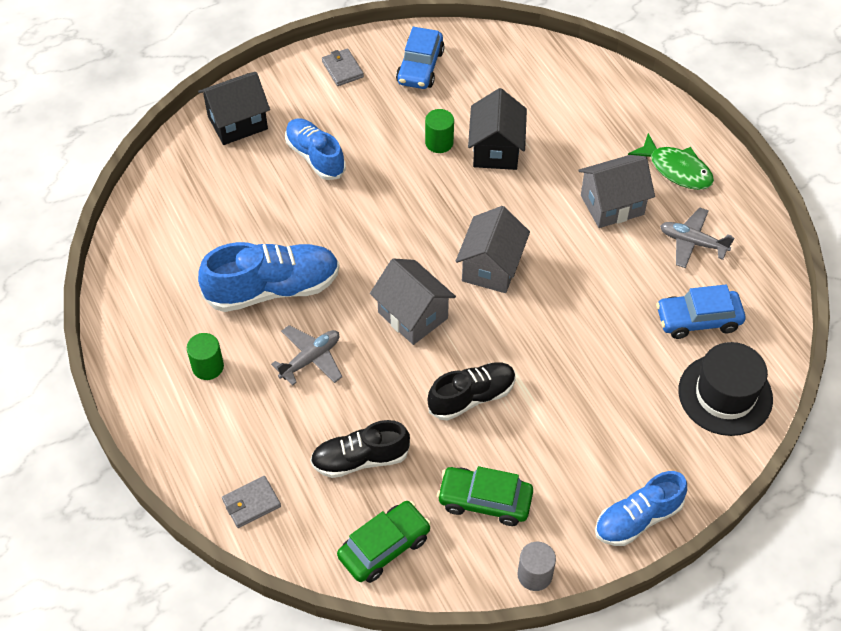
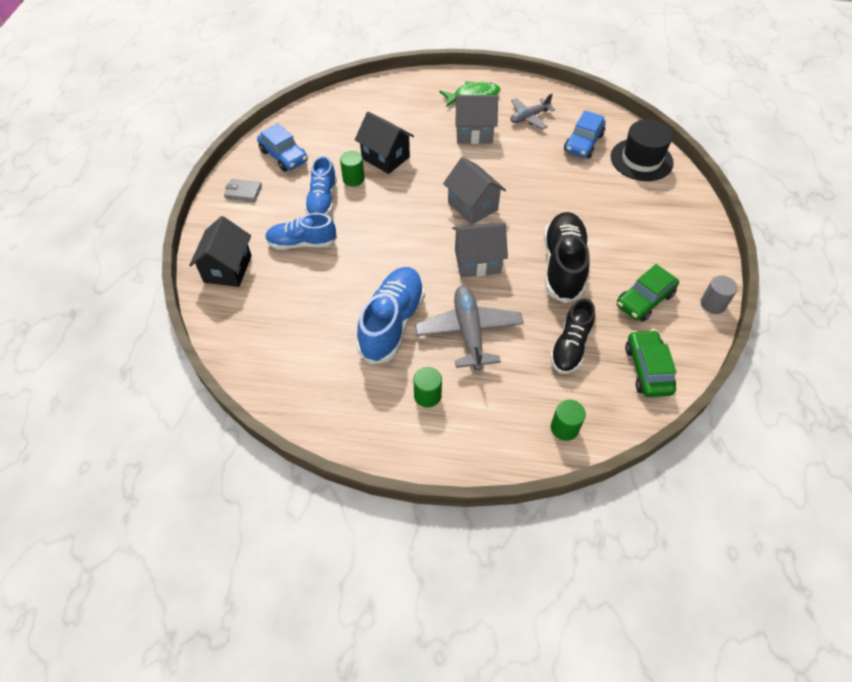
camera: 55 degrees left, 0 degrees up
(251, 503) = (564, 428): grey wallet -> green cylinder
(310, 359) = (469, 332): grey plane -> grey plane, size x1.59
(471, 397) = (563, 266): black shoe -> black shoe, size x1.50
(612, 205) = (474, 133): grey house -> grey house turned 75 degrees clockwise
(638, 518) = (701, 238): blue shoe -> blue shoe (322, 200)

